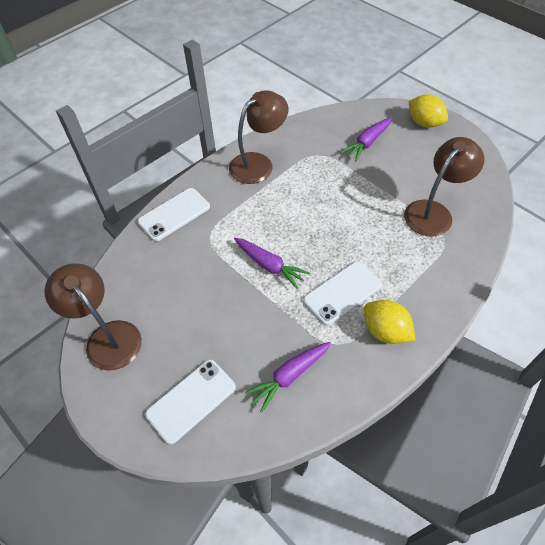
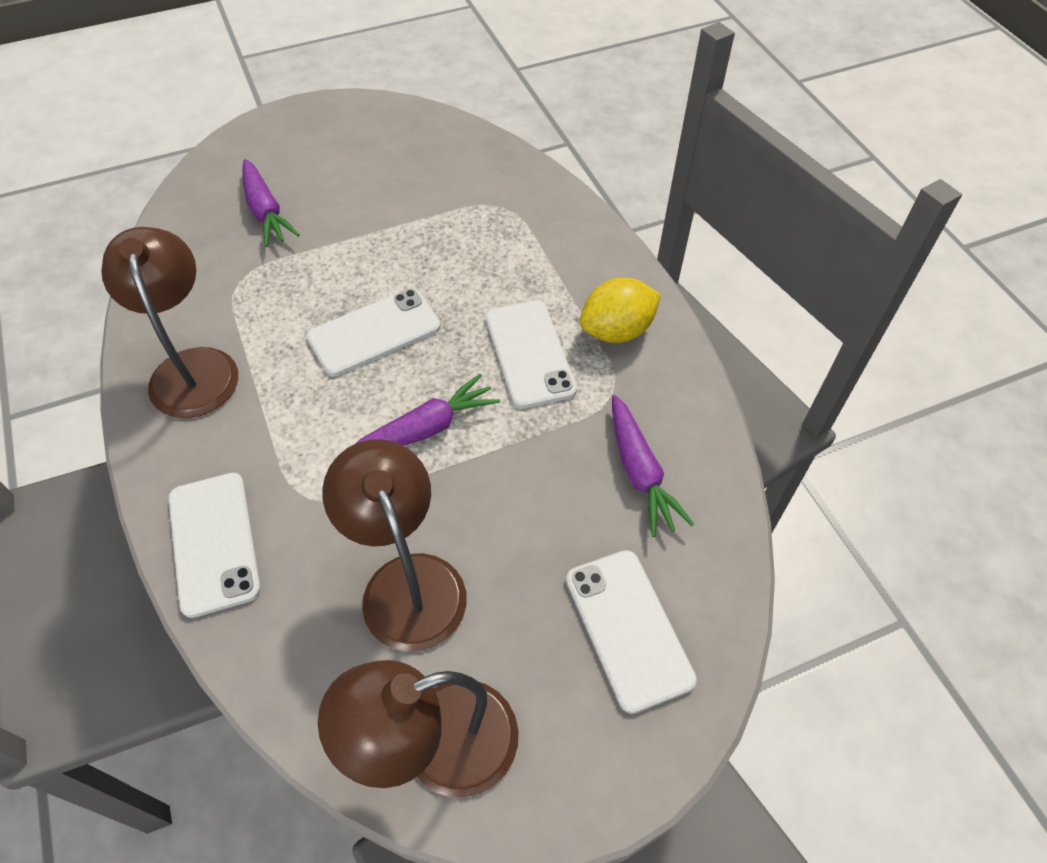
camera: 70 degrees left, 0 degrees up
(317, 219) = (374, 332): none -> white phone
(424, 123) = (280, 134): yellow lemon -> none
(433, 212) = (450, 197): brown lamp -> brown lamp (406, 581)

